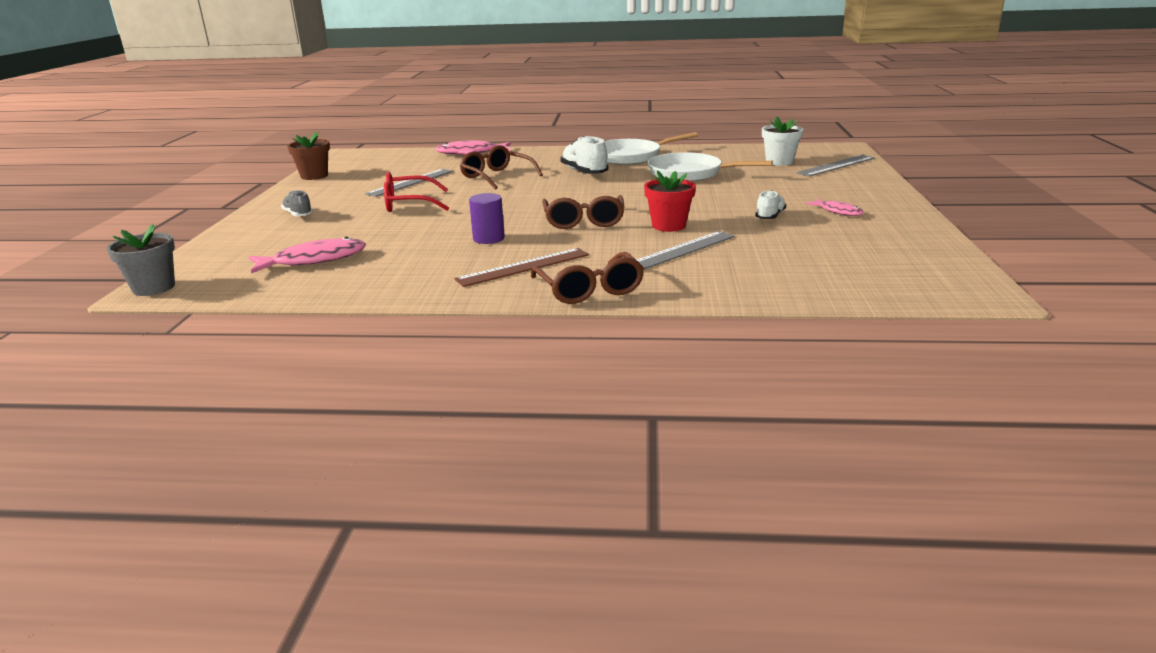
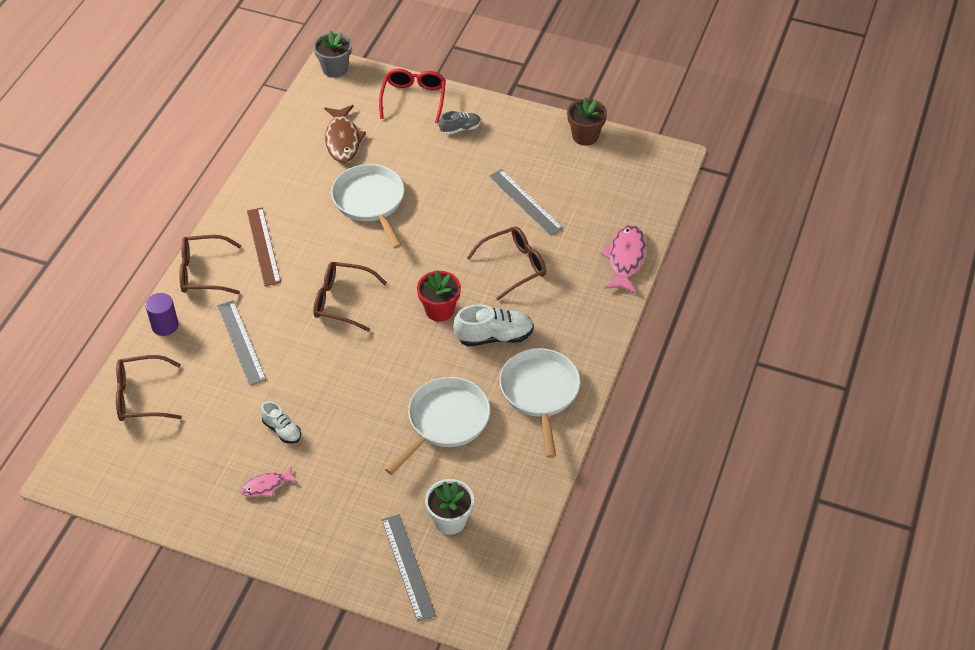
camera: 105 degrees right, 25 degrees up
(314, 260) = (343, 140): pink fish -> brown fish
(408, 204) = (454, 196): red glasses -> red glasses (414, 98)
(427, 232) = (370, 202): none -> white pan
(488, 238) = (334, 236): purple cylinder -> purple cylinder (165, 325)
(668, 226) = (299, 352): red flower pot -> red flower pot (439, 310)
(816, 281) = (141, 396): none -> brown glasses

